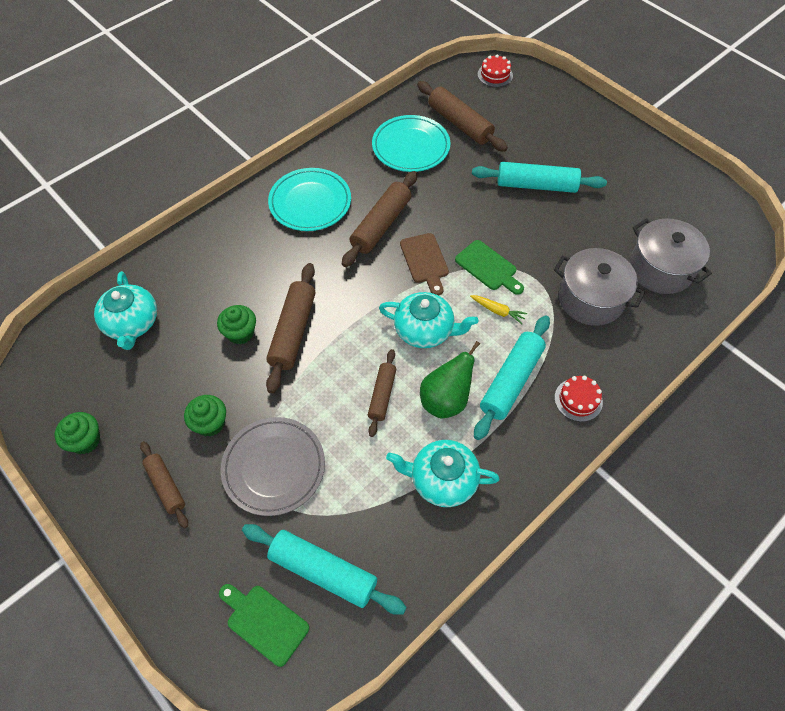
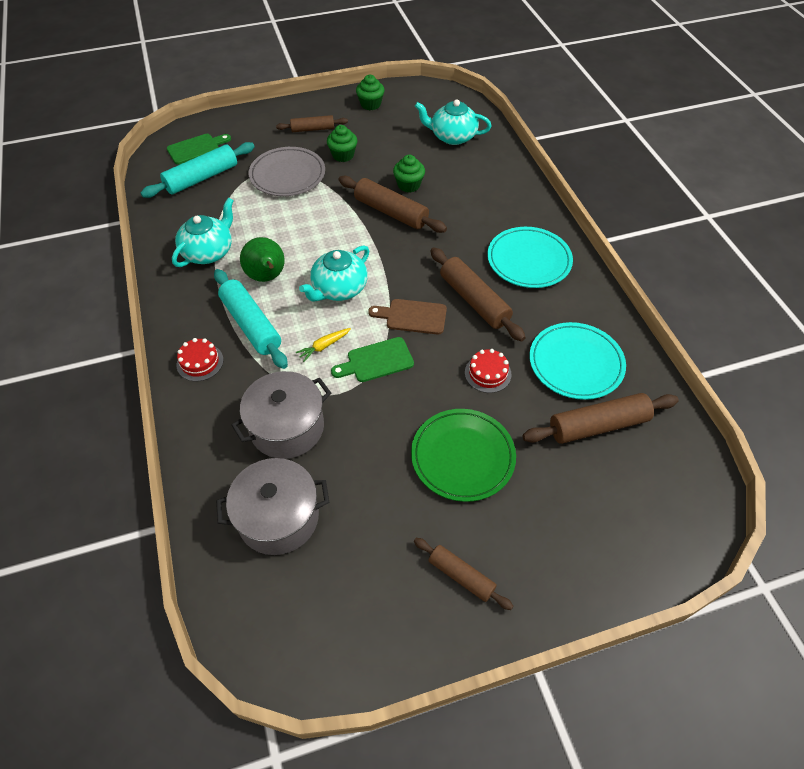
camera: 115 degrees right, 5 degrees down
(382, 395) = (299, 243): brown rolling pin -> brown rolling pin (461, 576)
(495, 75) = (685, 508): red cake -> red cake (487, 373)
(536, 185) = (462, 456): turquoise rolling pin -> green plate

